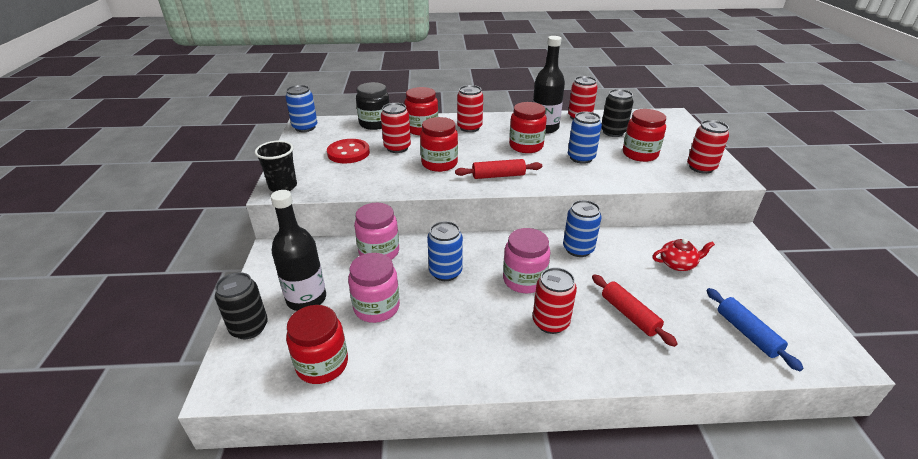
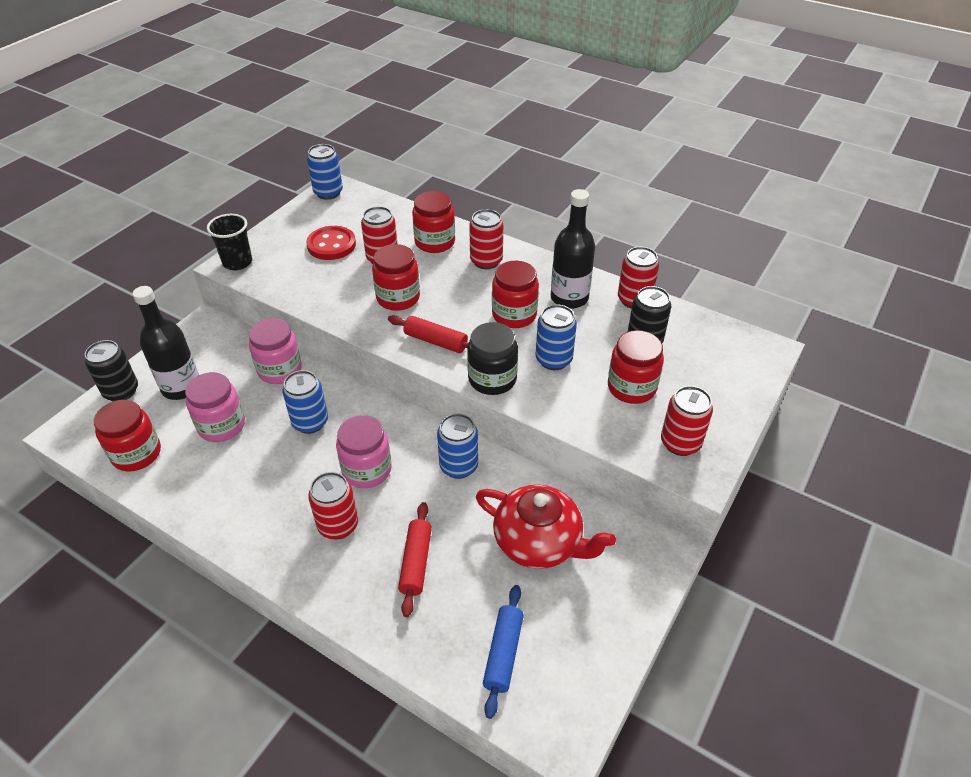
camera: 35 degrees right, 10 degrees up
(375, 124) = (397, 214): black jar -> black jar (492, 379)
(678, 264) = (539, 542): red teapot -> red teapot, size x1.88

